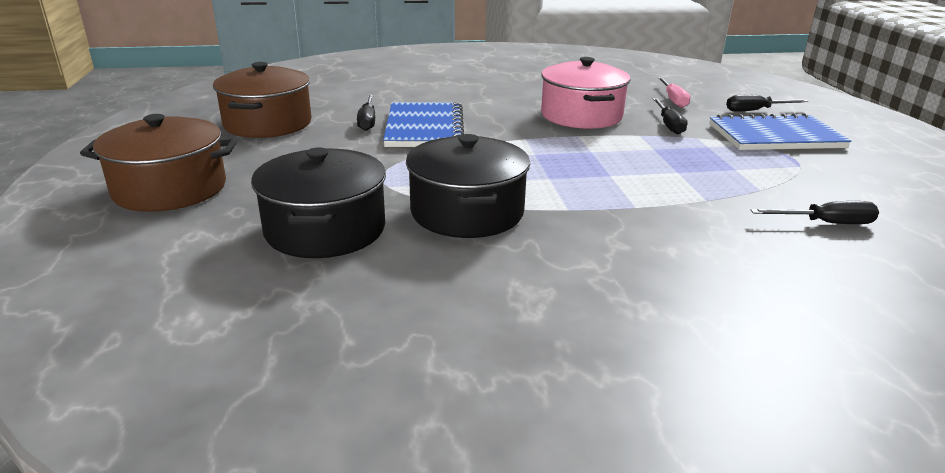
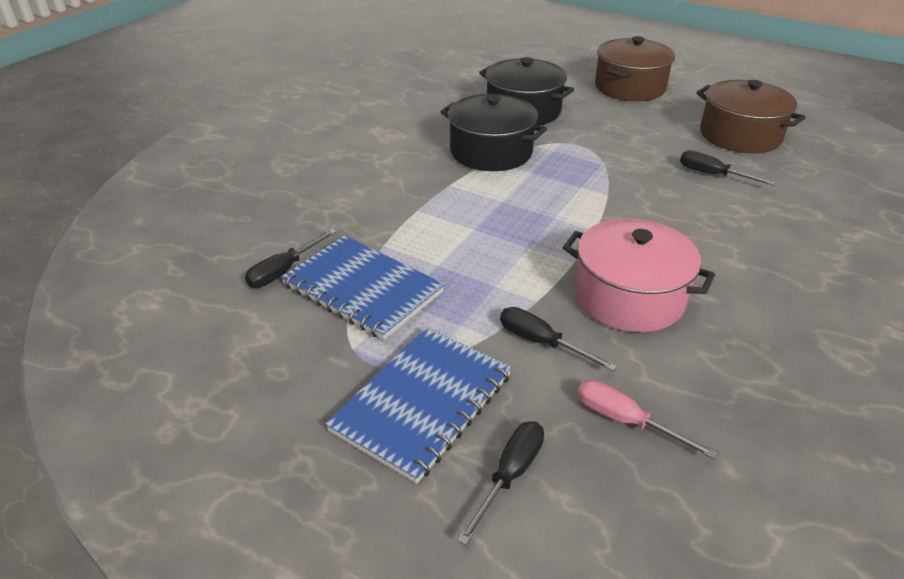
camera: 130 degrees right, 10 degrees up
(424, 128) = (670, 193): blue notebook -> blue notebook (362, 289)

